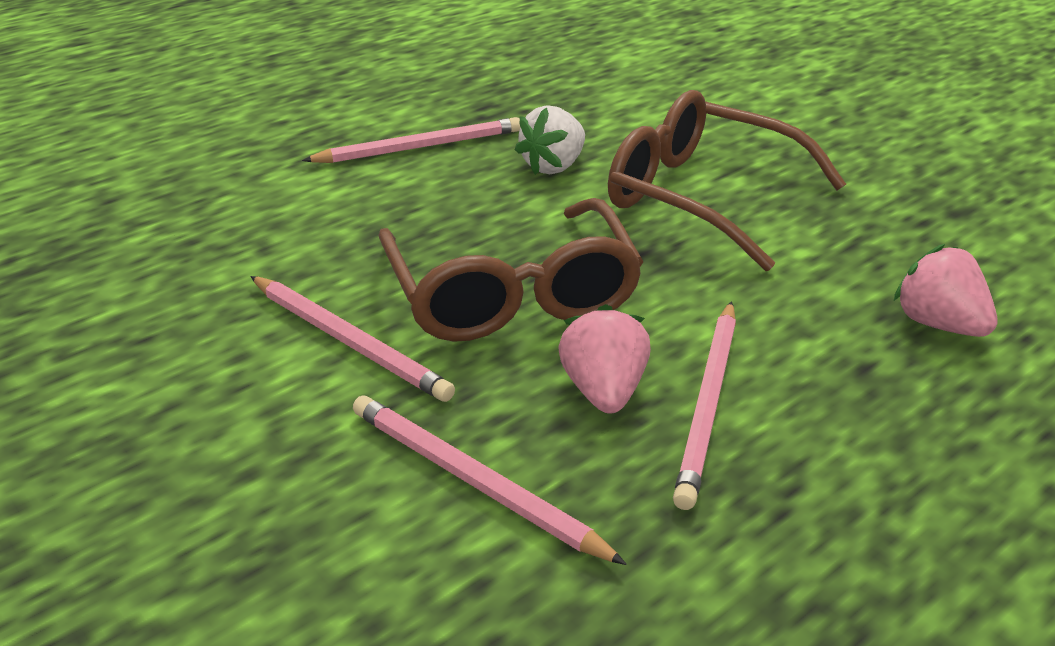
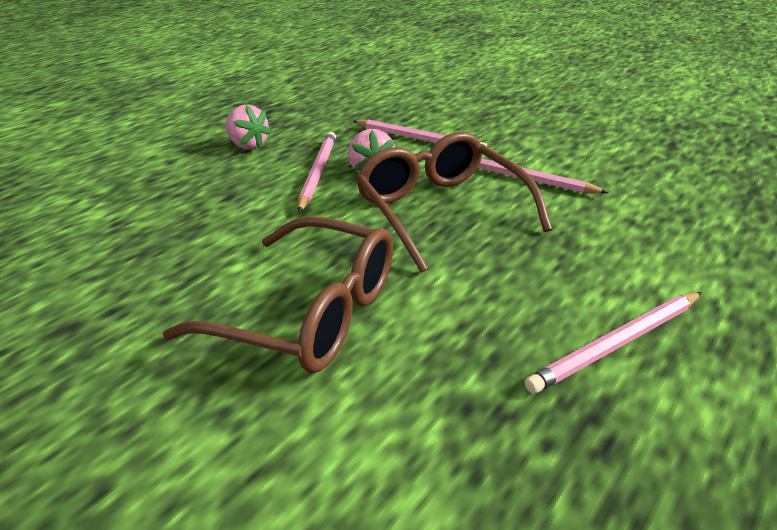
camera: 170 degrees right, 0 degrees up
(553, 166) = (461, 334): white strawberry -> none
(938, 324) = (166, 224): pink strawberry -> pink strawberry (248, 145)

